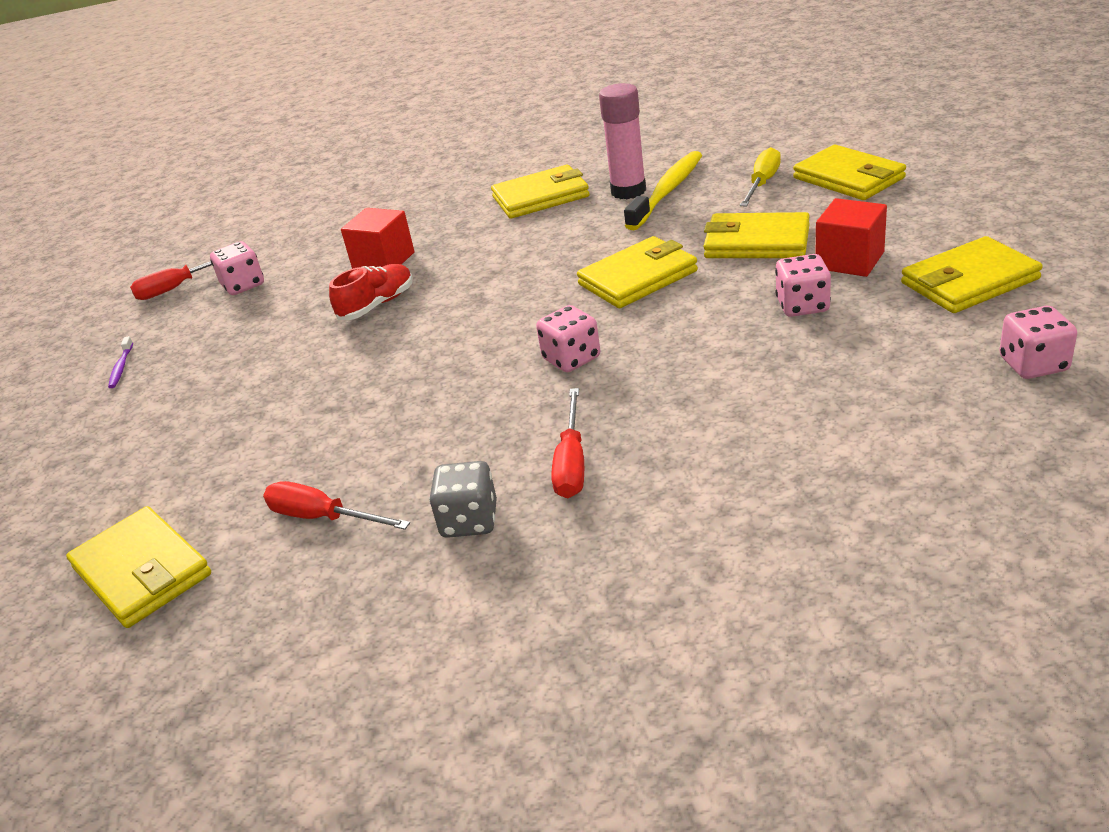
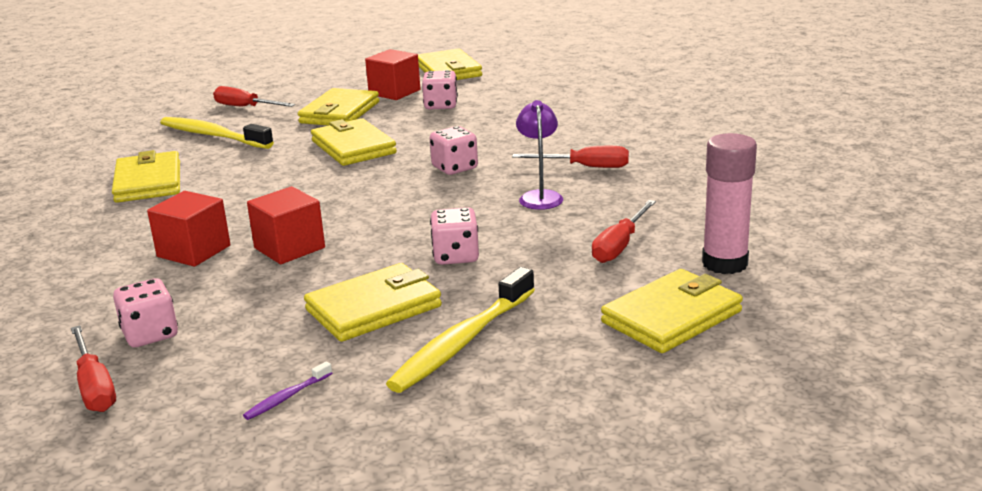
camera: 90 degrees left, 10 degrees down
(121, 367) = (286, 397): purple toothbrush -> purple toothbrush turned 135 degrees clockwise
(160, 436) = (462, 342): none -> yellow toothbrush
(377, 305) = (289, 248): red shoe -> red cube
(469, 520) = (637, 195): grey dice -> none
(476, 437) = (540, 196): none -> purple lamp
(628, 191) = (191, 149): pink glue stick -> pink glue stick (724, 263)
(762, 183) = (245, 107): yellow screwdriver -> red screwdriver
(849, 178) = (274, 85): yellow wallet -> yellow wallet (374, 308)
(1033, 364) = (543, 67): pink dice -> pink dice (456, 256)

